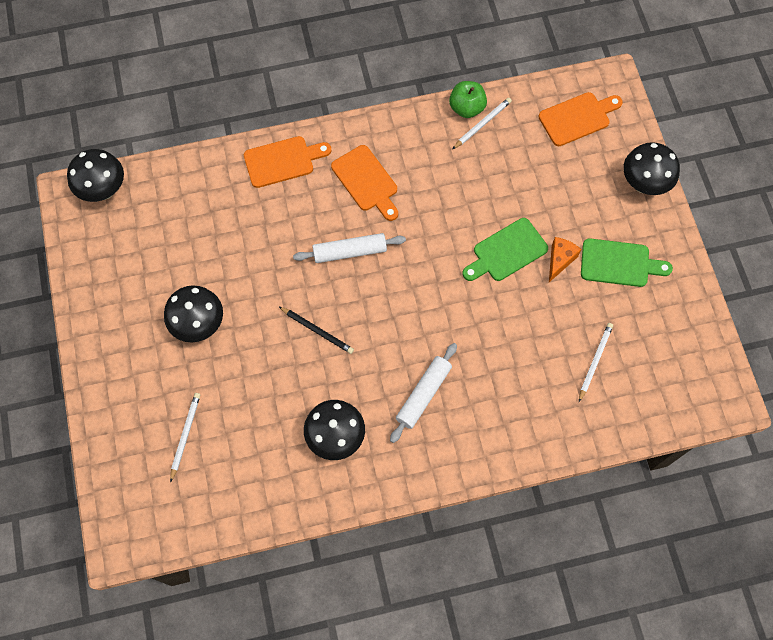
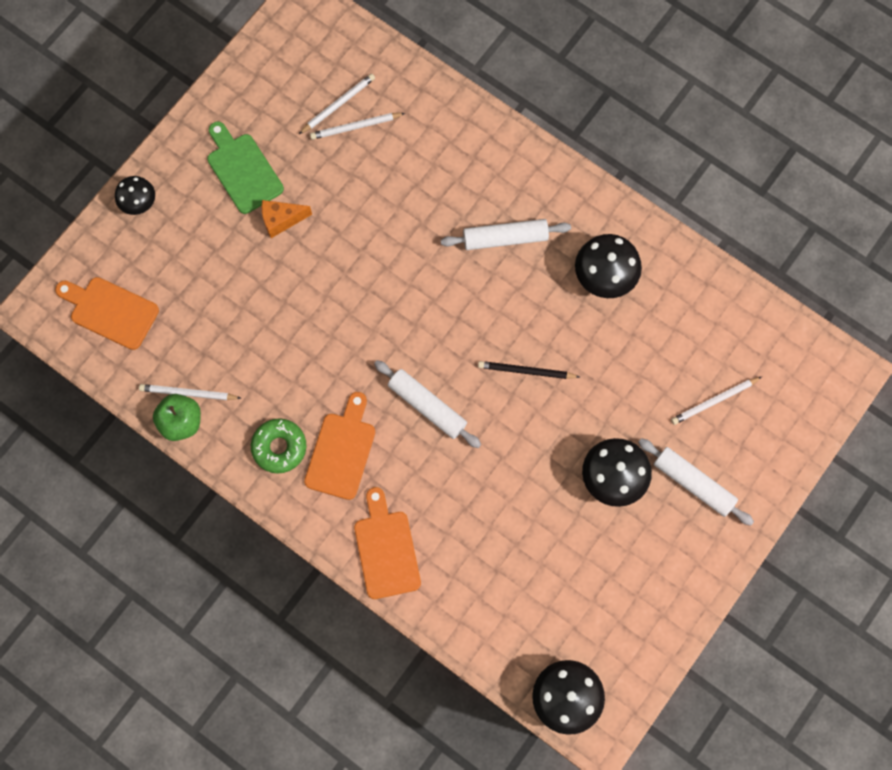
camera: 130 degrees left, 5 degrees up
(147, 373) = (693, 483): none -> white rolling pin
(283, 161) = (386, 549): orange cutting board -> orange cutting board turned 45 degrees clockwise
(317, 330) = (526, 371): black pencil -> black pencil turned 75 degrees counterclockwise
(401, 149) = (279, 447): none -> green donut
(506, 252) = (310, 270): green cutting board -> none
(623, 363) = (338, 104): none -> white pencil
(643, 184) = (139, 204): black mushroom -> black mushroom, size x0.62

